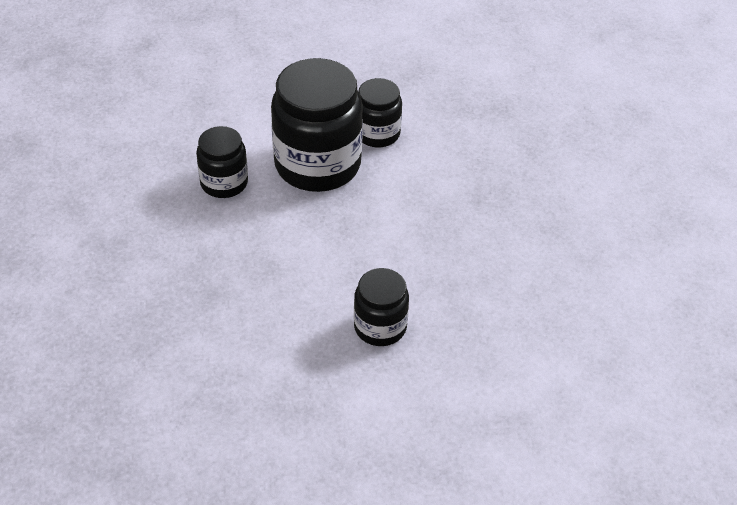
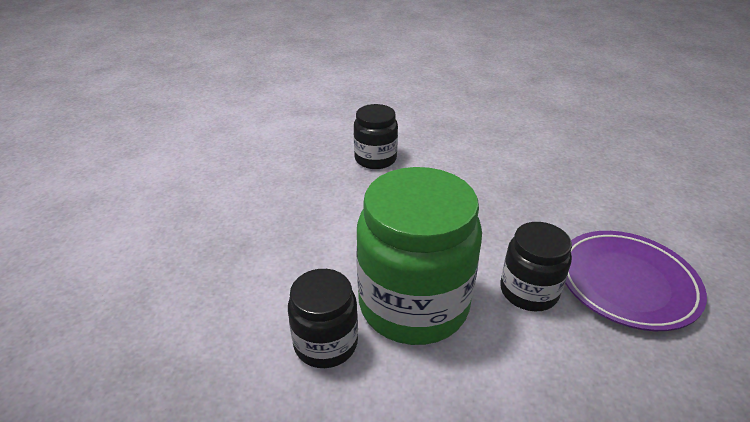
camera: 170 degrees left, 10 degrees down
(139, 197) = (626, 283): none -> purple plate
(317, 164) = (413, 304): black jar -> green jar

